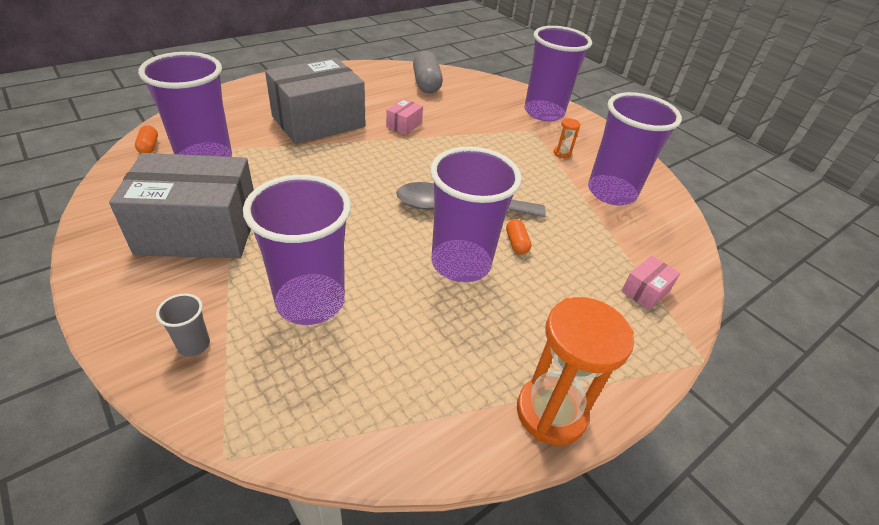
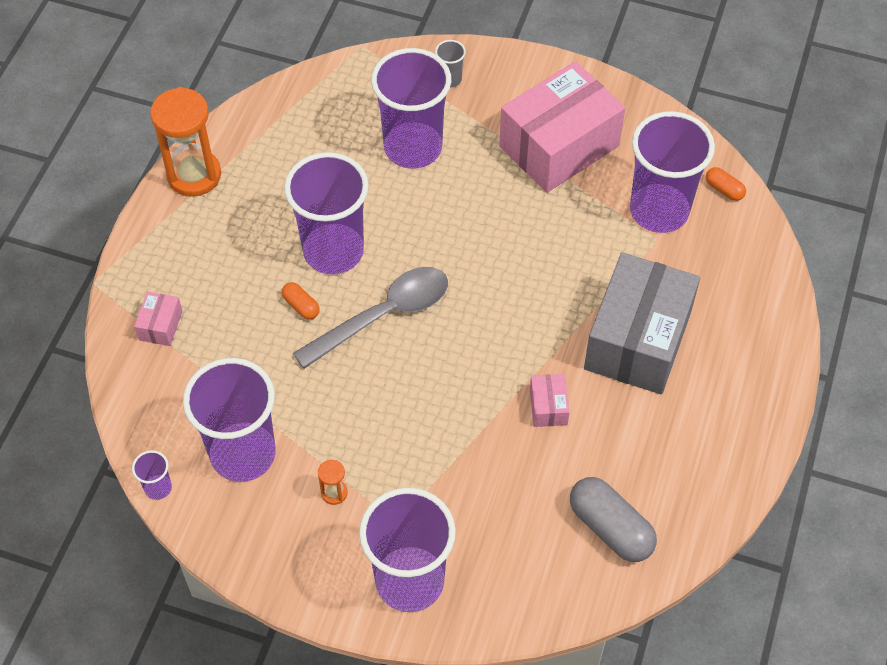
camera: 150 degrees right, 15 degrees up
(199, 230) = (559, 146): grey box -> pink box
(679, 204) = (158, 488): none -> purple cup

